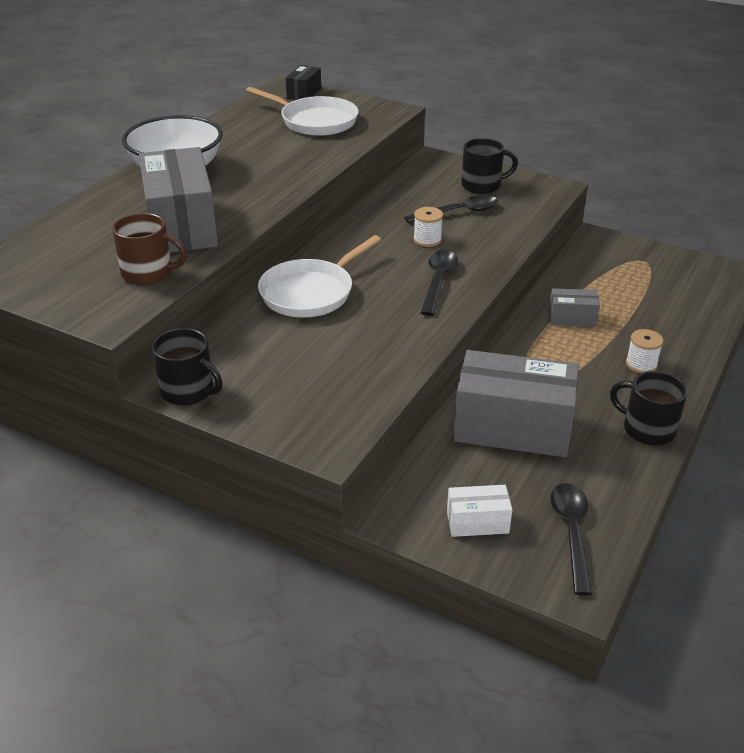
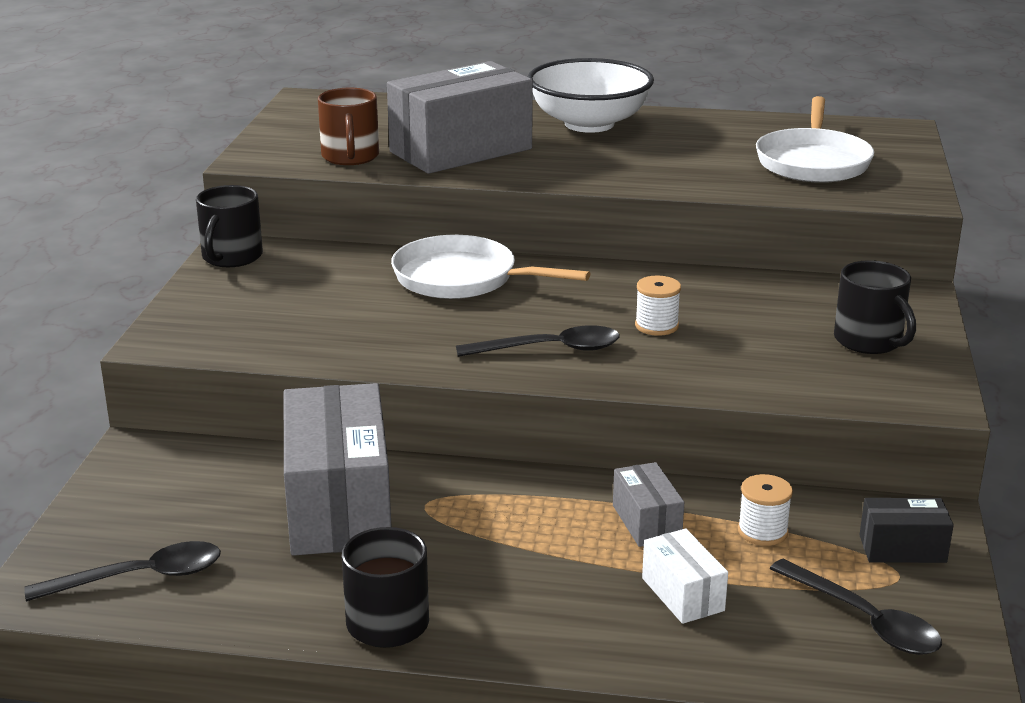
camera: 70 degrees right, 10 degrees down
(304, 93) = (895, 141): black box -> black box (902, 549)
(458, 212) = (760, 335): black spoon -> black spoon (864, 620)
(477, 522) = (142, 506): white box -> white box (683, 594)
(641, 364) = (559, 601): white spool -> white spool (762, 531)

